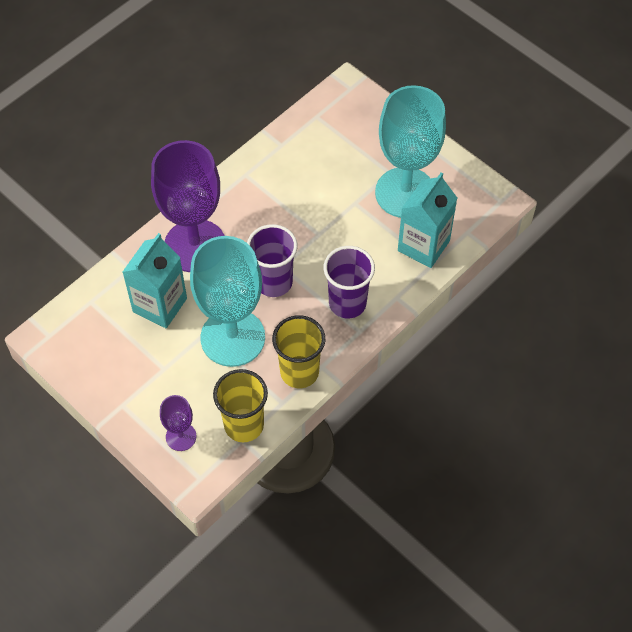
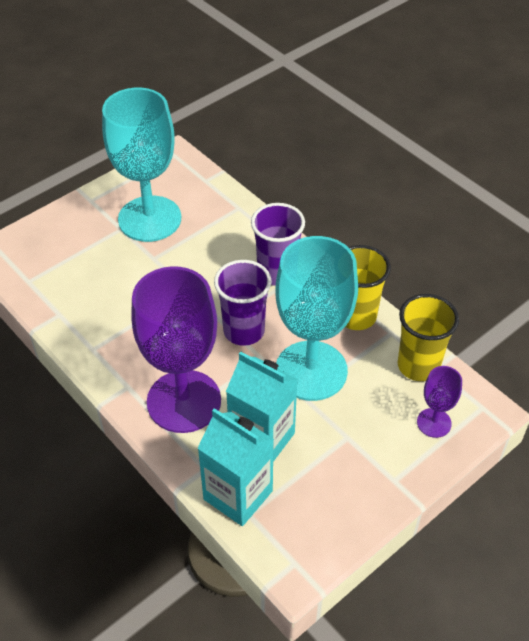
camera: 85 degrees left, 10 degrees down
(423, 246) = (216, 211): turquoise carton -> turquoise carton (238, 495)

